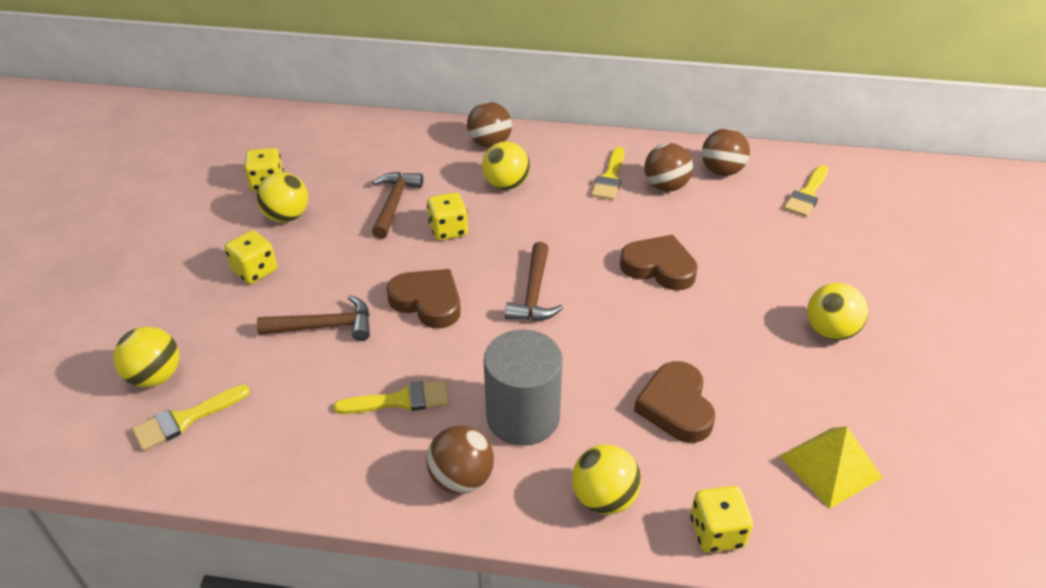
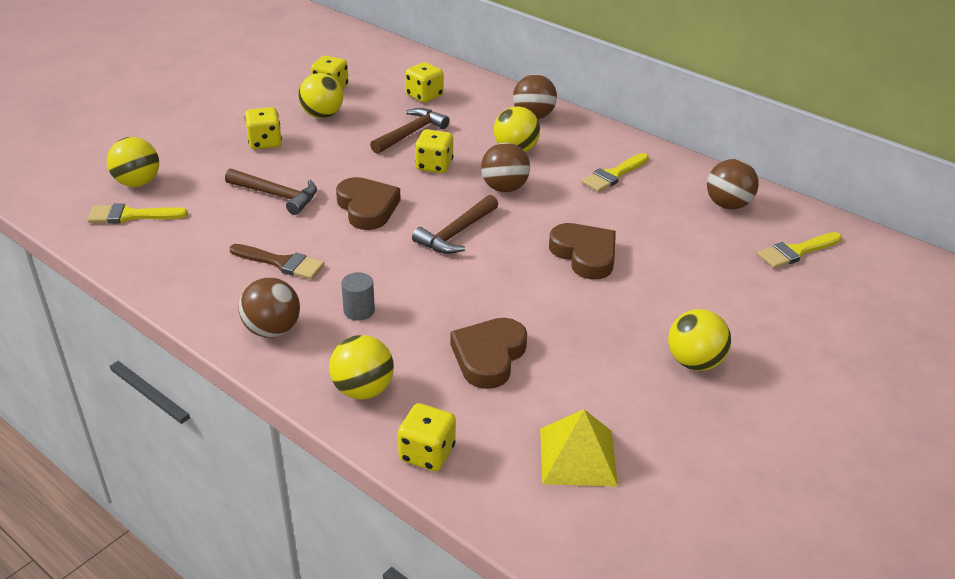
camera: 30 degrees right, 5 degrees down
(370, 158) = (424, 96): none -> yellow dice
(400, 400) = (281, 263): yellow brush -> brown brush
(523, 416) = (359, 310): grey cylinder -> grey cylinder, size x0.45
(665, 186) = (659, 198): brown ball -> brown ball (504, 188)

